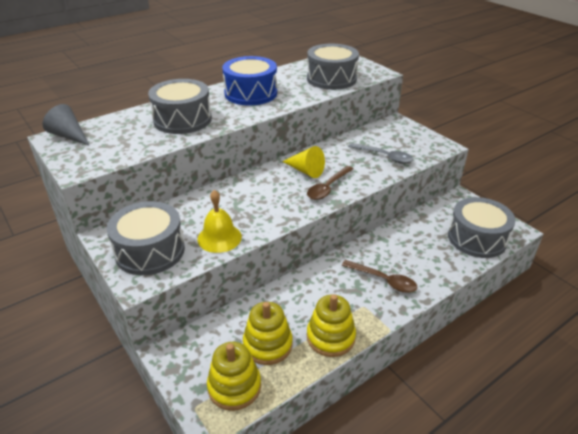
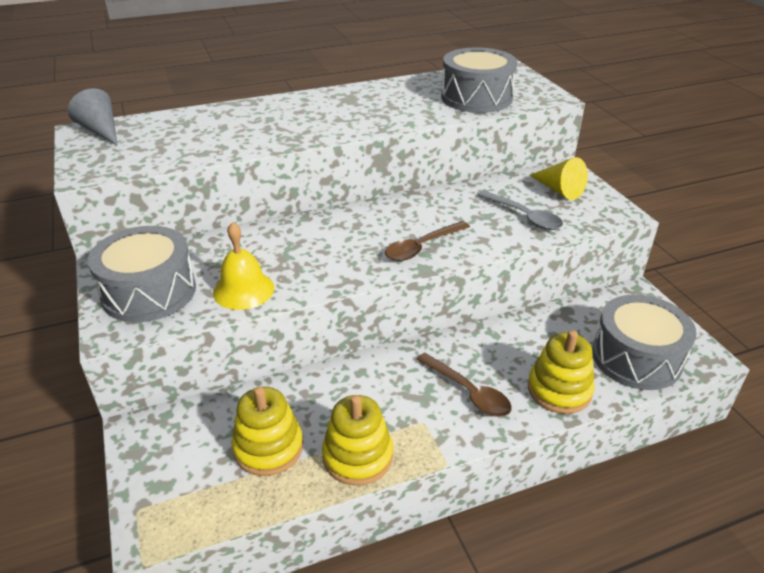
camera: 15 degrees right, 0 degrees up
(182, 119) = (248, 128): grey drum -> none
(234, 387) = (199, 494): yellow stacking toy -> yellow stacking toy (559, 390)
(250, 93) = (355, 105): blue drum -> none
(305, 171) = (402, 219): yellow cone -> yellow cone (558, 190)

